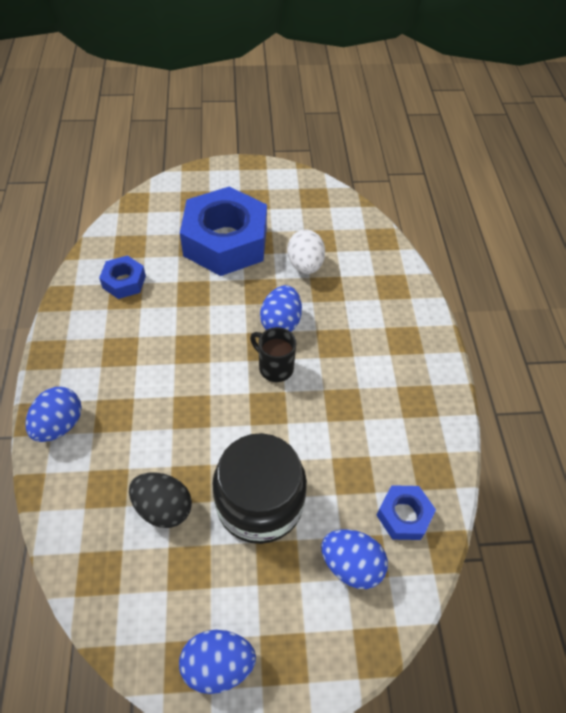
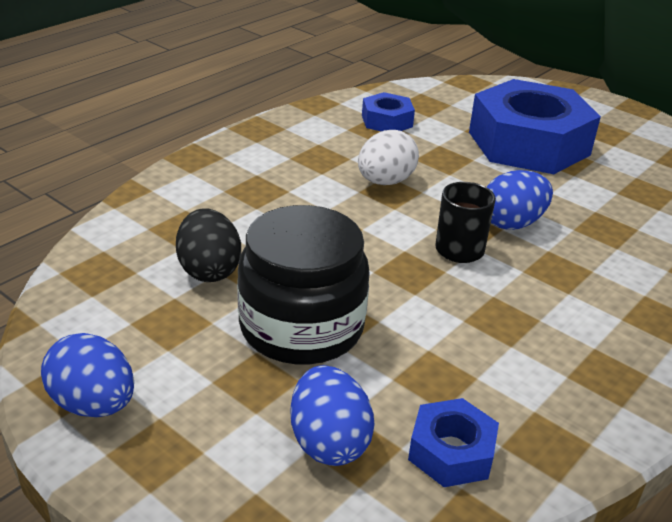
camera: 45 degrees right, 20 degrees down
(59, 425) = (204, 170): blue egg -> none
(305, 265) = (601, 200): white egg -> white egg (385, 182)

